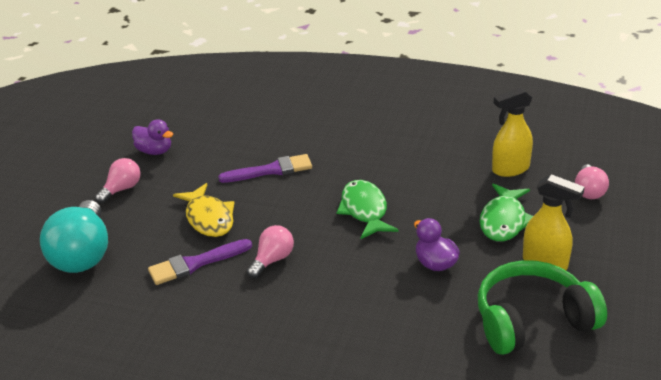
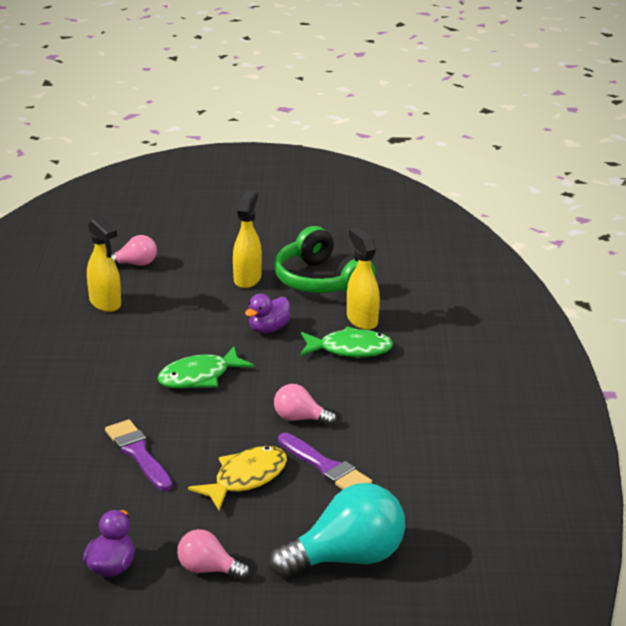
camera: 110 degrees left, 5 degrees down
(434, 338) = (362, 320): none -> yellow spray bottle
(503, 221) = (193, 301): green fish -> green fish (350, 349)

